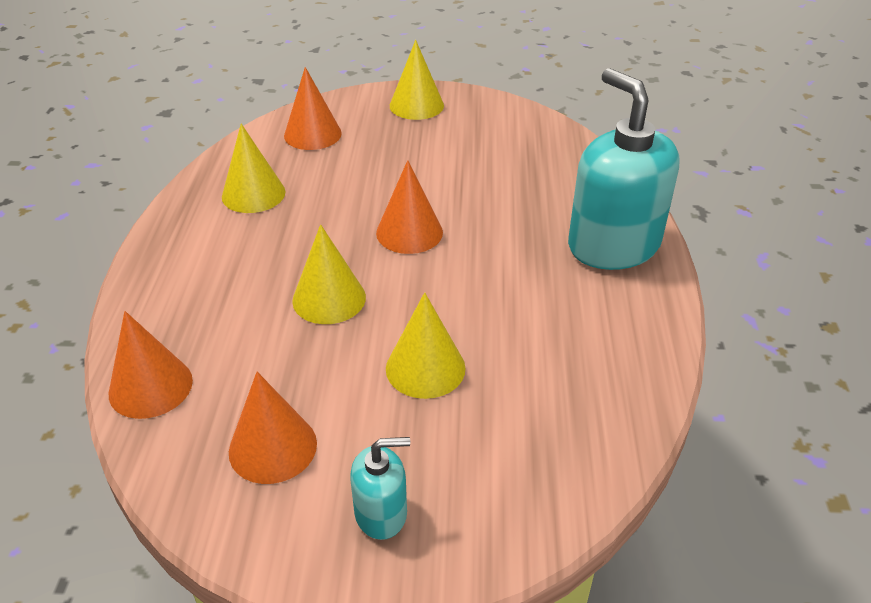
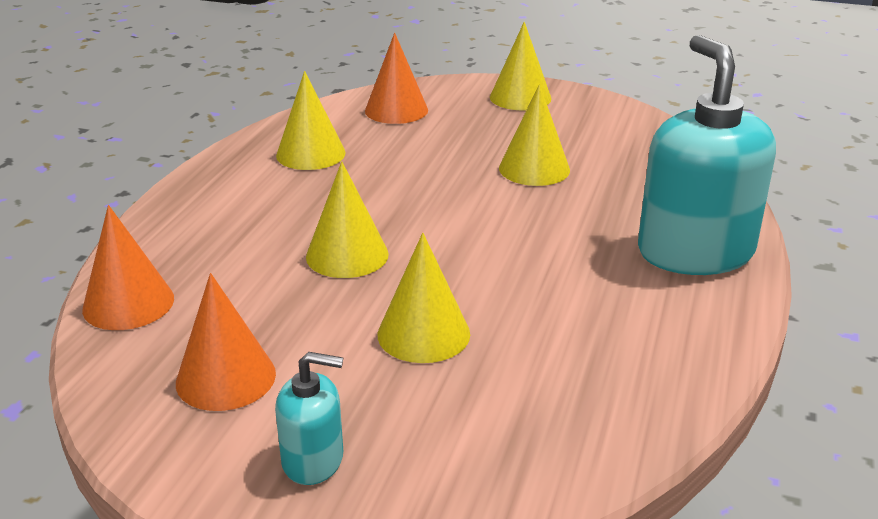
camera: 15 degrees right, 10 degrees down
(409, 232) = (461, 208): orange cone -> none
(455, 180) = (534, 169): none -> yellow cone

